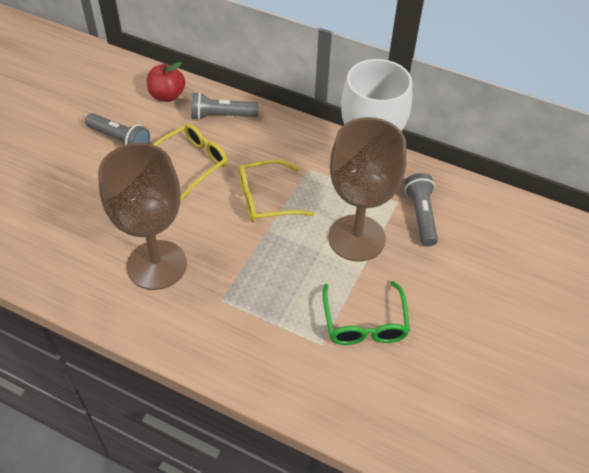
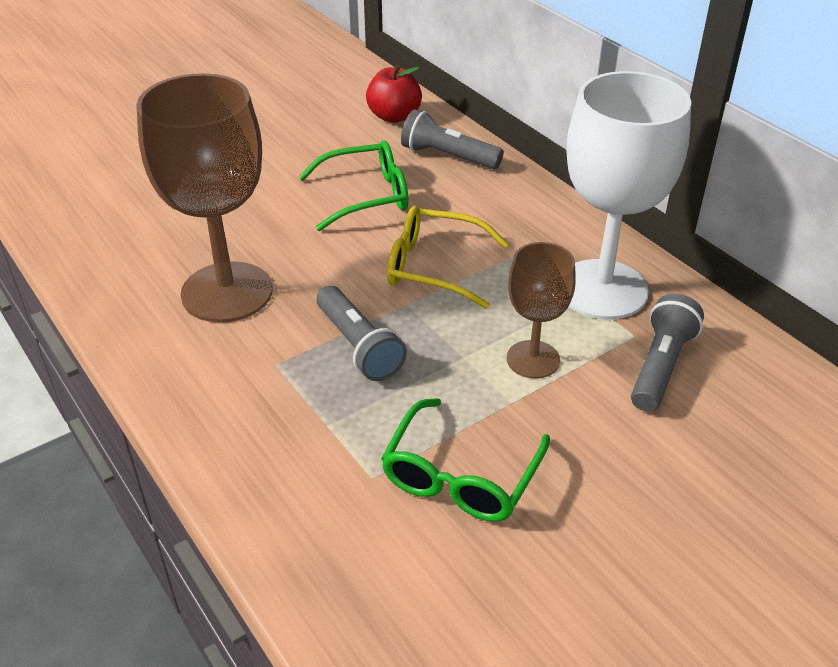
camera: 30 degrees right, 10 degrees down
(120, 139) = (297, 145): grey flashlight -> grey flashlight (358, 346)
(192, 163) = (366, 196): yellow glasses -> green glasses
(356, 238) = (533, 359): brown goblet -> brown goblet, size x0.54

